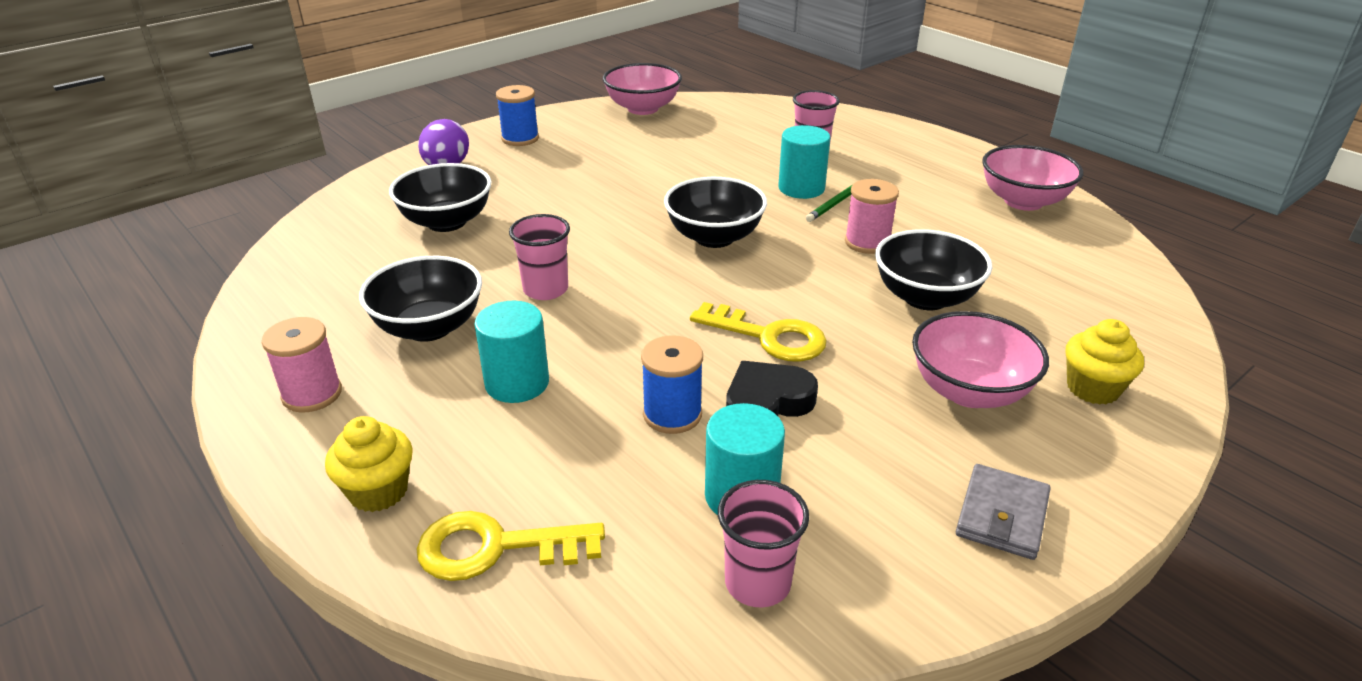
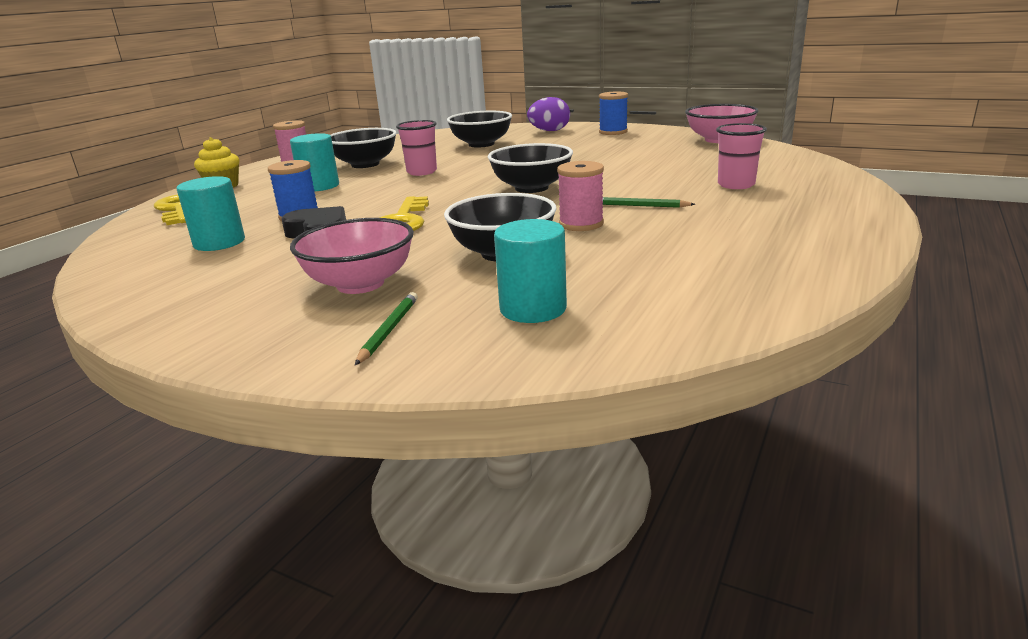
camera: 70 degrees right, 10 degrees down
(757, 583) = (140, 258): pink cup -> none
(801, 188) = (653, 193): turquoise cylinder -> turquoise cylinder (533, 309)
(1002, 515) = (196, 311): grey wallet -> none
(1023, 201) = (775, 267): pink bowl -> none
(1093, 388) = (389, 330): yellow cupcake -> green pencil

